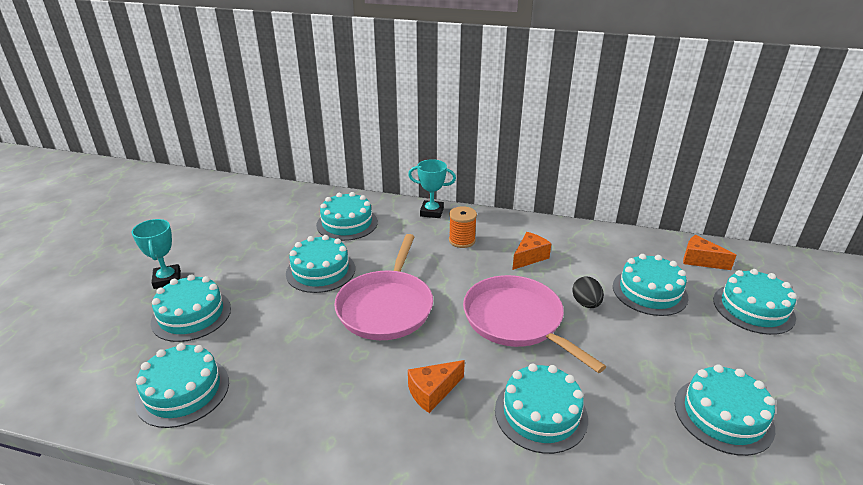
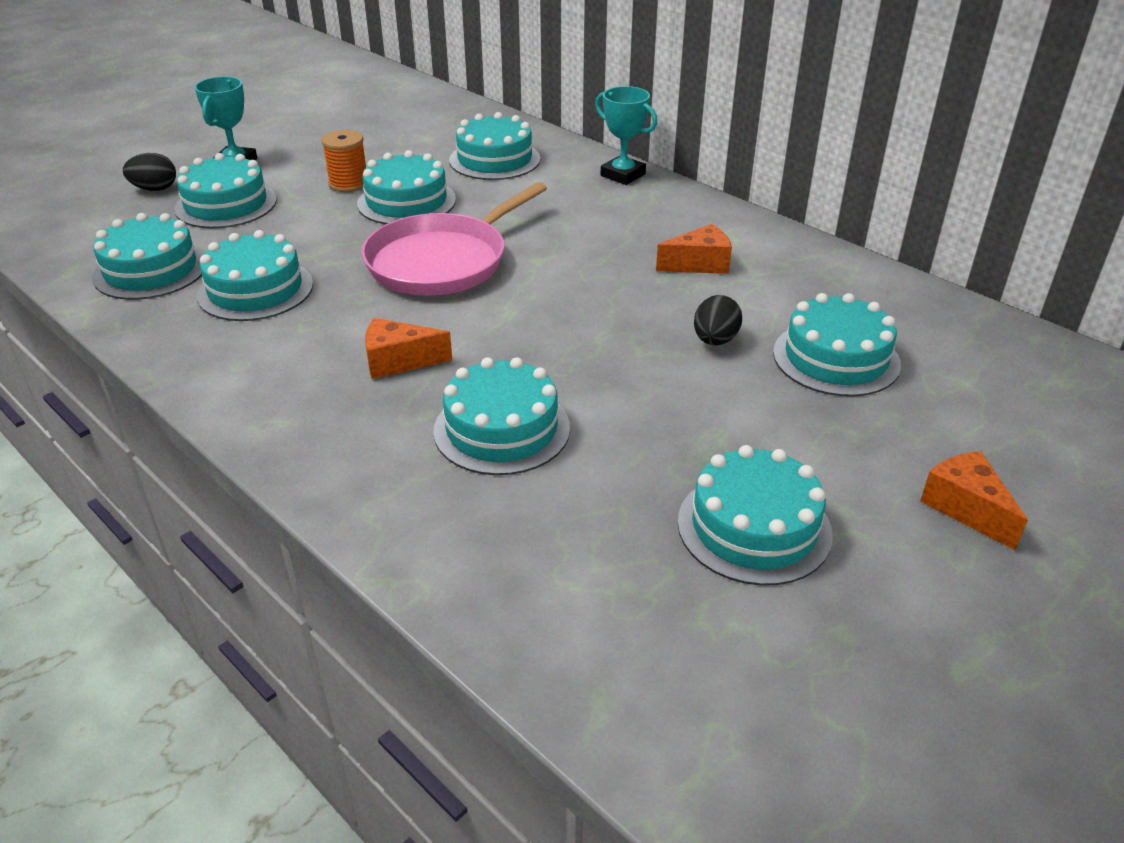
camera: 30 degrees right, 5 degrees up
(120, 321) = (155, 189): none -> black egg
(462, 240) = (625, 218): orange spool -> orange spool (349, 183)
(516, 320) = (591, 327): pink pan -> none
(700, 260) = (982, 348): orange cheese -> orange cheese (966, 508)
(753, 308) = (991, 434): turquoise cake -> turquoise cake (255, 290)

